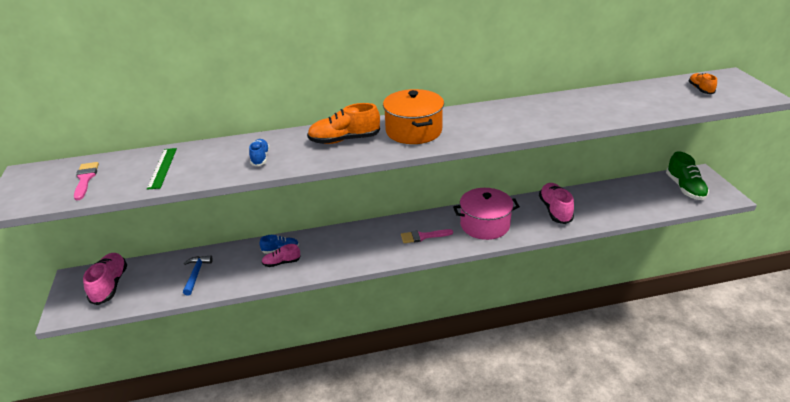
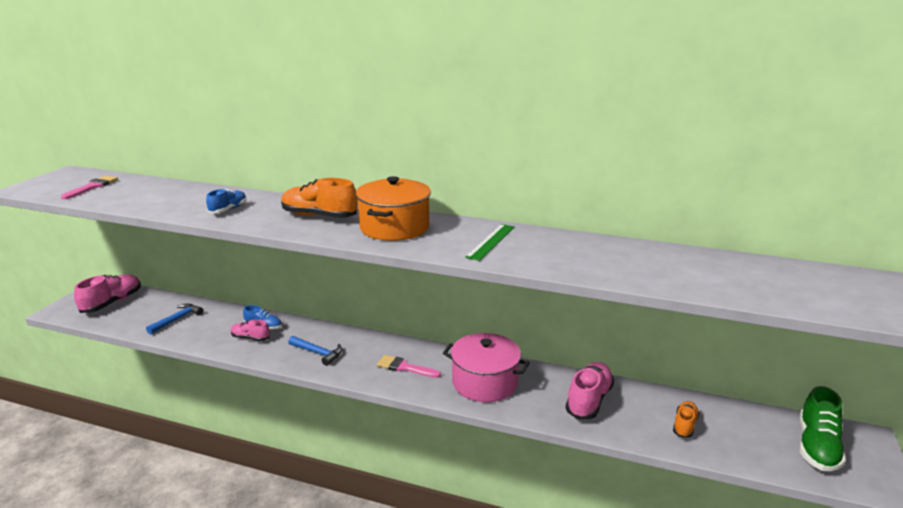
camera: 30 degrees right, 10 degrees down
(162, 168) = (151, 195): green ruler -> green ruler (491, 242)
(349, 252) = (318, 353): none -> blue hammer
(700, 89) = (837, 287): orange shoe -> orange shoe (684, 425)

